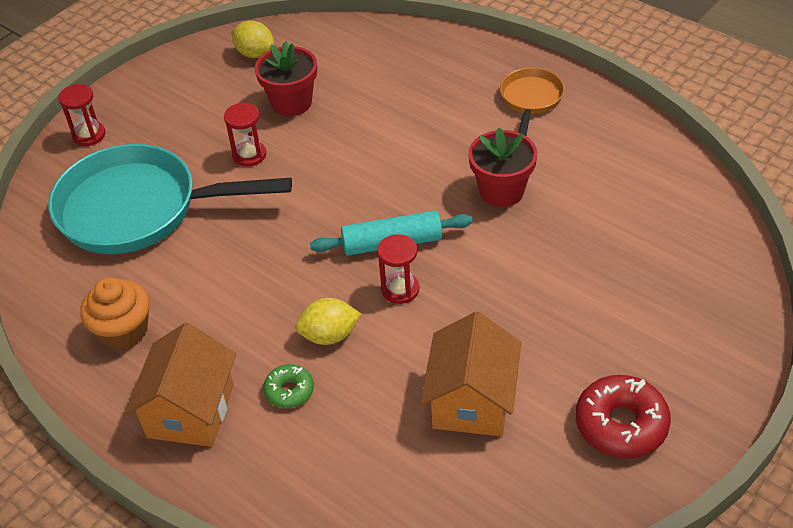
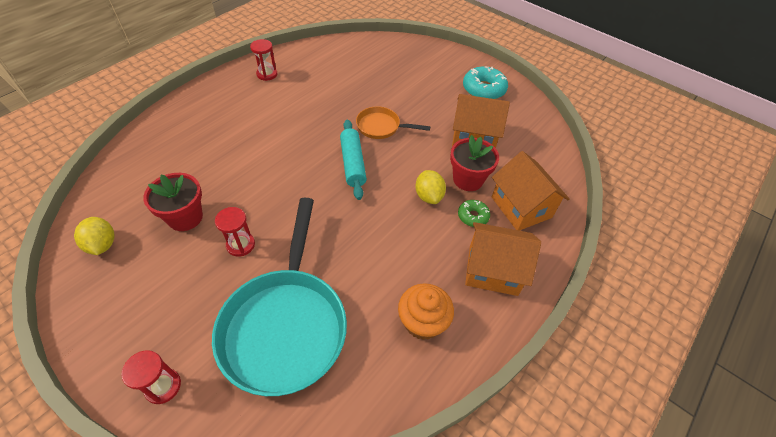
camera: 95 degrees left, 5 degrees up
(255, 54) = (102, 245): yellow lemon -> yellow lemon turned 60 degrees counterclockwise
(308, 460) = (521, 207): none -> orange house
(400, 289) = (393, 162): red hourglass -> red hourglass (267, 74)
(501, 191) = (317, 113): red flower pot -> red flower pot (468, 179)
(530, 100) = (237, 93): orange pan -> orange pan (381, 127)
(621, 424) = (483, 89): red donut -> turquoise donut

